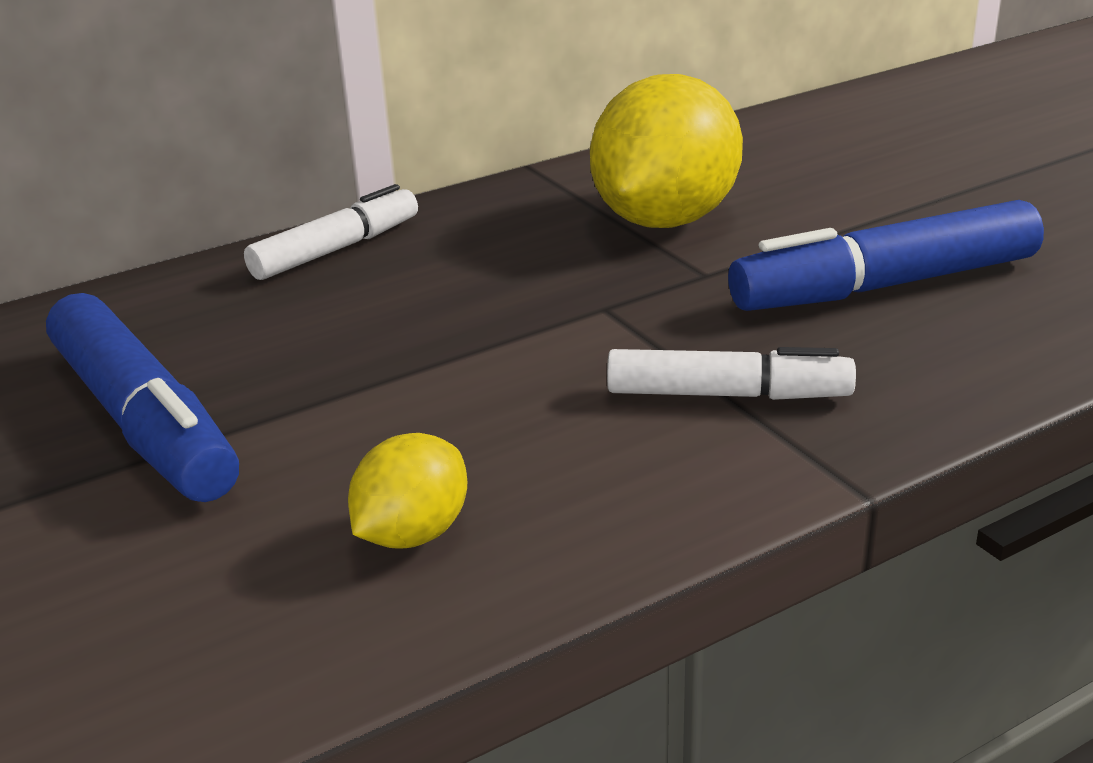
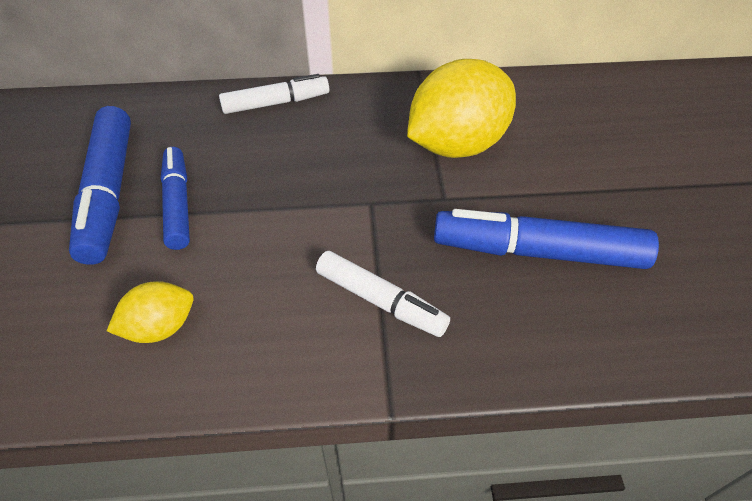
camera: 25 degrees right, 20 degrees up
(288, 397) = (178, 204): none -> blue marker

